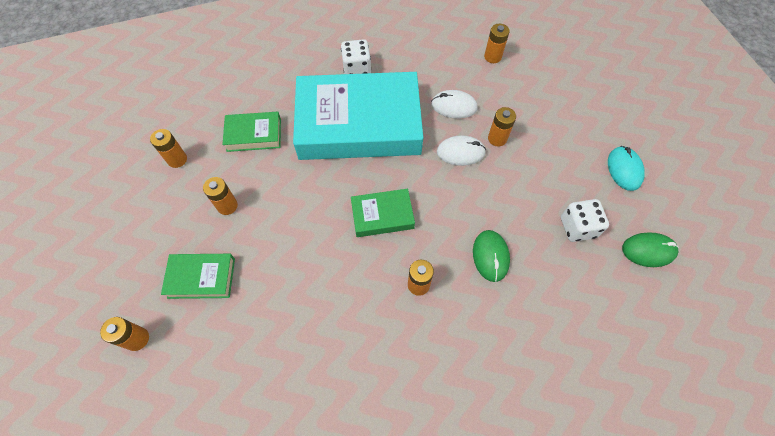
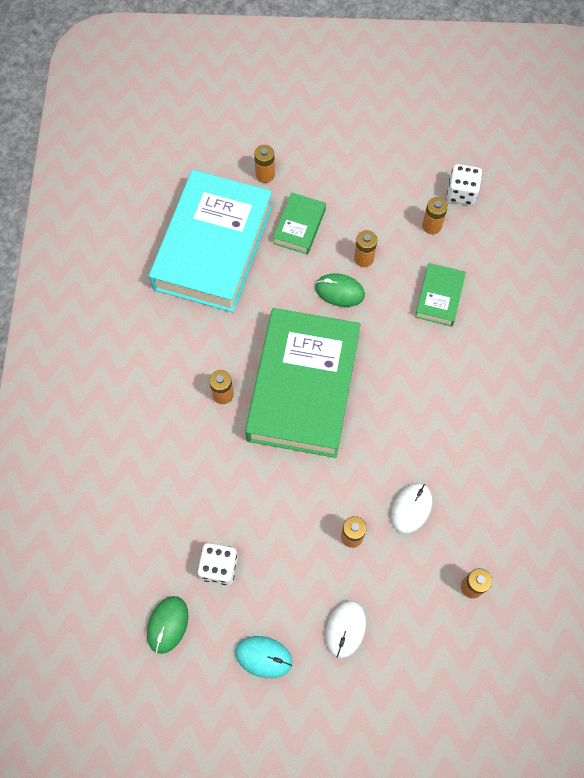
camera: 110 degrees right, 5 degrees up
(357, 69) = (499, 422): white dice -> white dice (461, 193)
(359, 124) = (419, 400): turquoise book -> turquoise book (213, 247)
(382, 215) = (303, 387): green book -> green book, size x2.27
(460, 152) = (348, 490): white mouse -> white mouse (345, 629)
(490, 256) = (223, 468): green mouse -> green mouse (339, 291)

